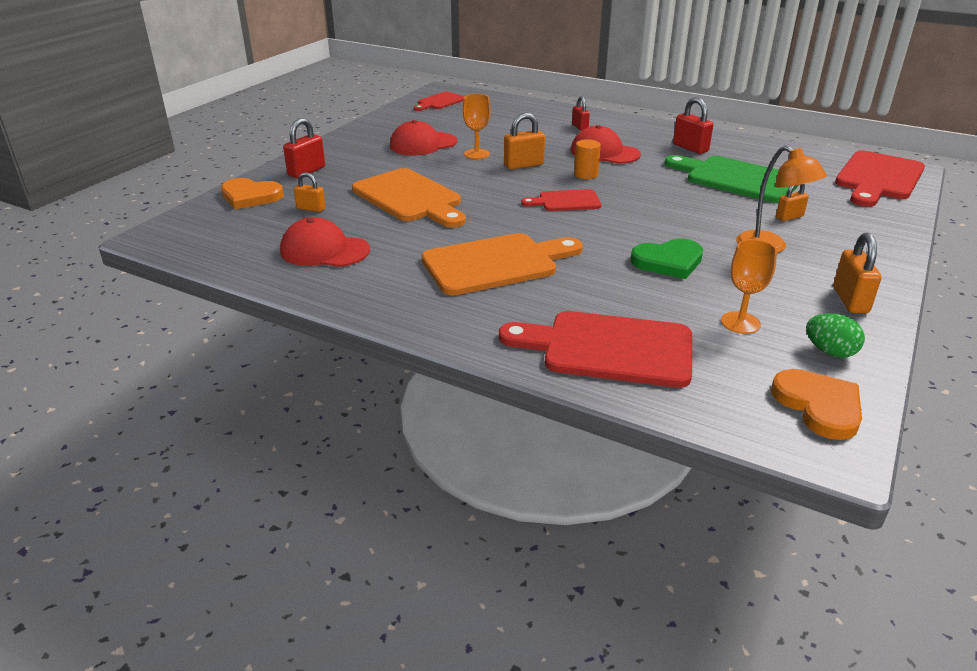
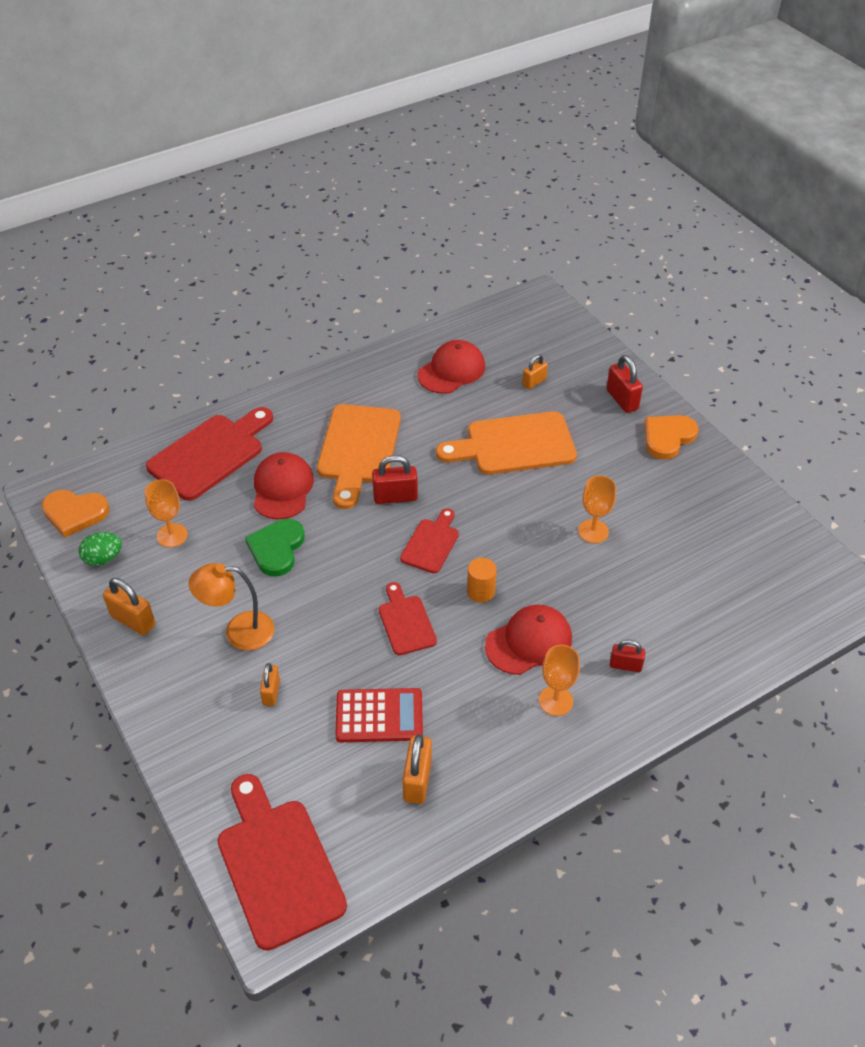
camera: 120 degrees right, 15 degrees up
(250, 196) = (584, 355): orange heart -> orange heart (668, 437)
(423, 144) = (649, 501): red cap -> red cap (282, 488)
(439, 102) = (799, 571): red cutting board -> red cutting board (405, 622)
(523, 165) = (538, 554): orange padlock -> orange padlock (417, 780)
(635, 138) = (555, 701): none -> orange goblet
(690, 148) = (489, 736): red padlock -> red padlock (395, 497)
(736, 179) = (379, 716): green cutting board -> red calculator

